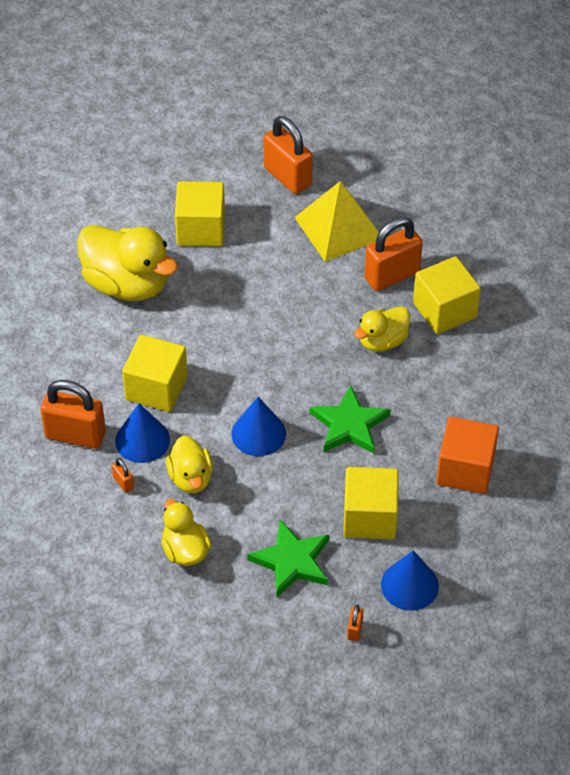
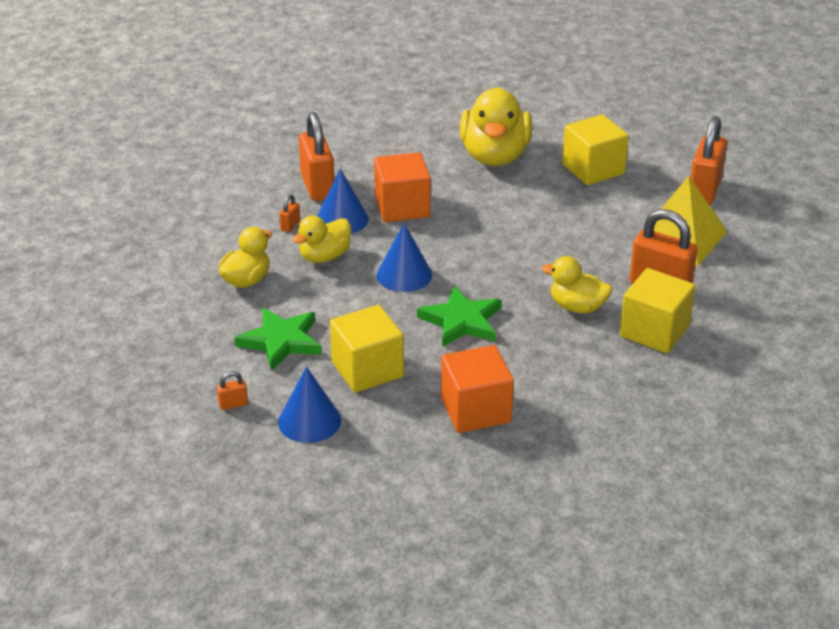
camera: 60 degrees right, 15 degrees down
(156, 388) = (402, 207): yellow cube -> orange cube

